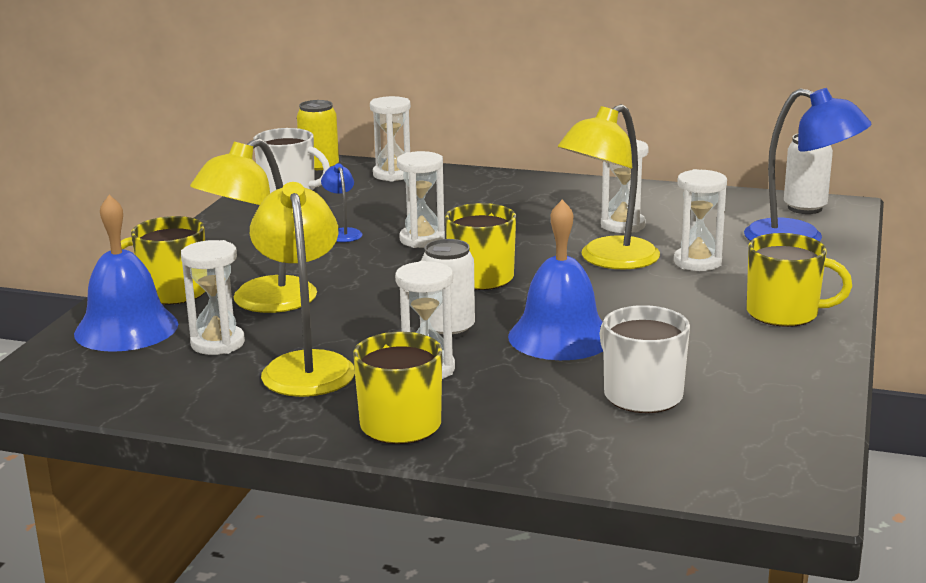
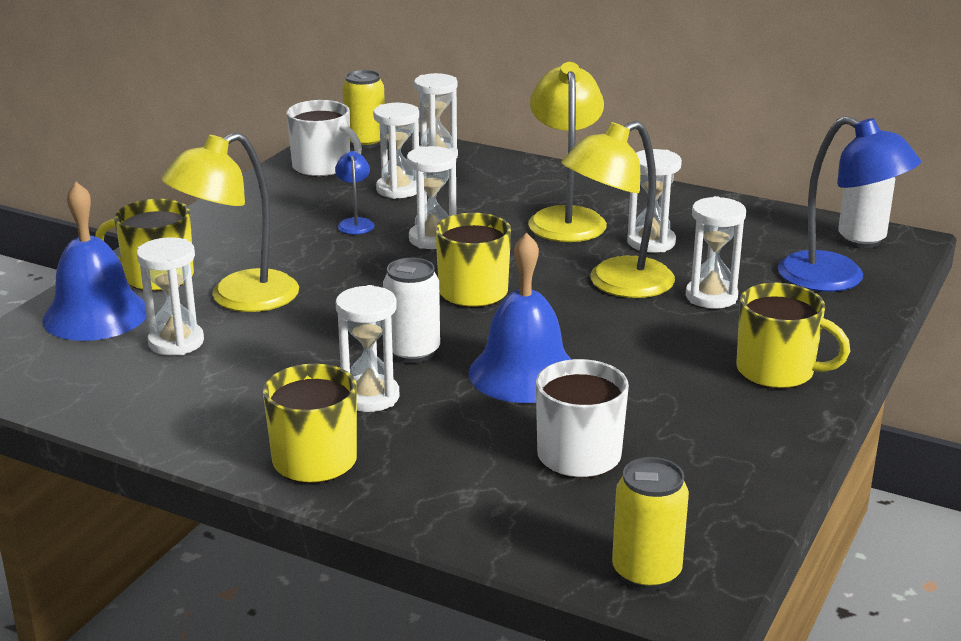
camera: 10 degrees right, 5 degrees up
(306, 366) = (251, 378): yellow lamp -> yellow lamp (565, 218)
(370, 203) = (398, 189): none -> white hourglass
(750, 480) = (646, 573): none -> yellow can

